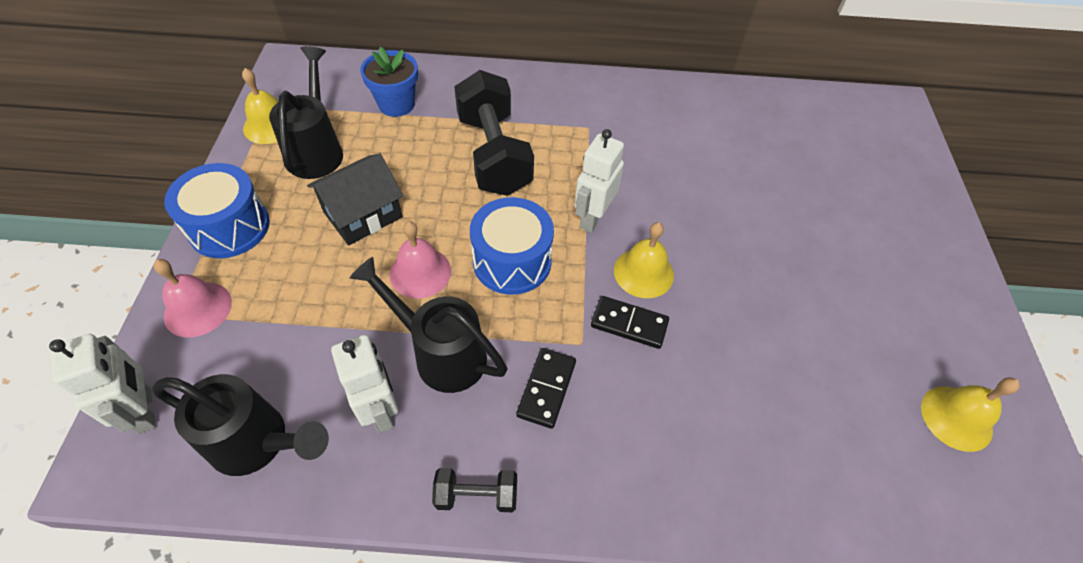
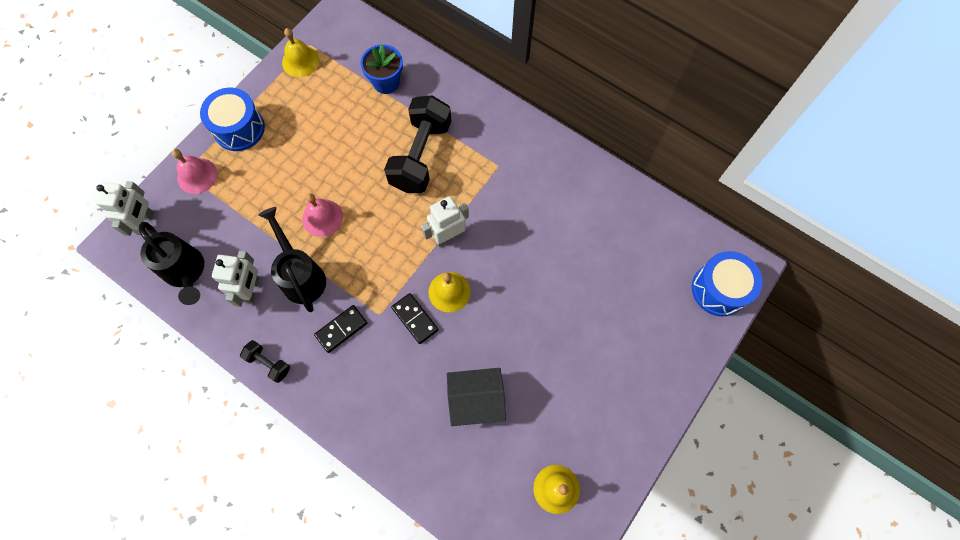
camera: 35 degrees right, 15 degrees up
(317, 150) = (316, 96): black watering can -> none
(363, 214) = (315, 159): black house -> black house (476, 400)
(512, 261) = (378, 239): blue drum -> blue drum (719, 289)

